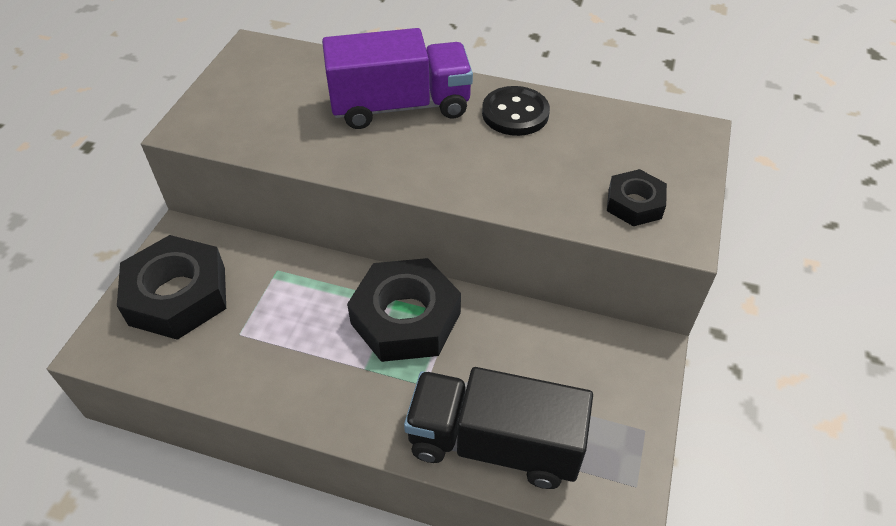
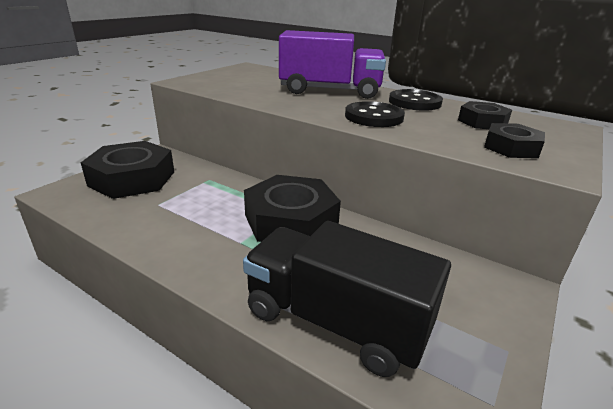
camera: 15 degrees right, 20 degrees down
(475, 169) = (374, 117): none -> black button
(600, 148) = (482, 122): none -> black nut

